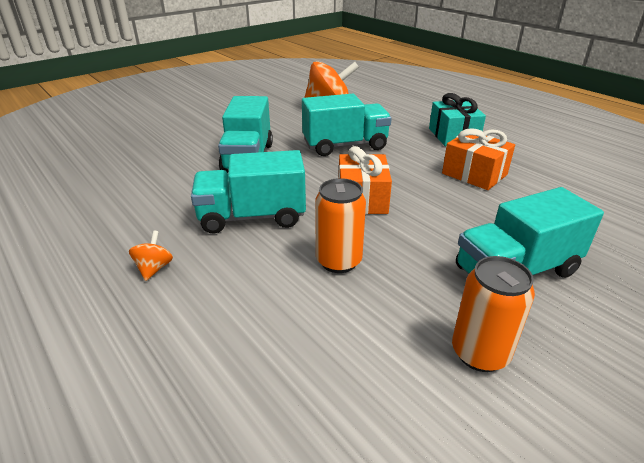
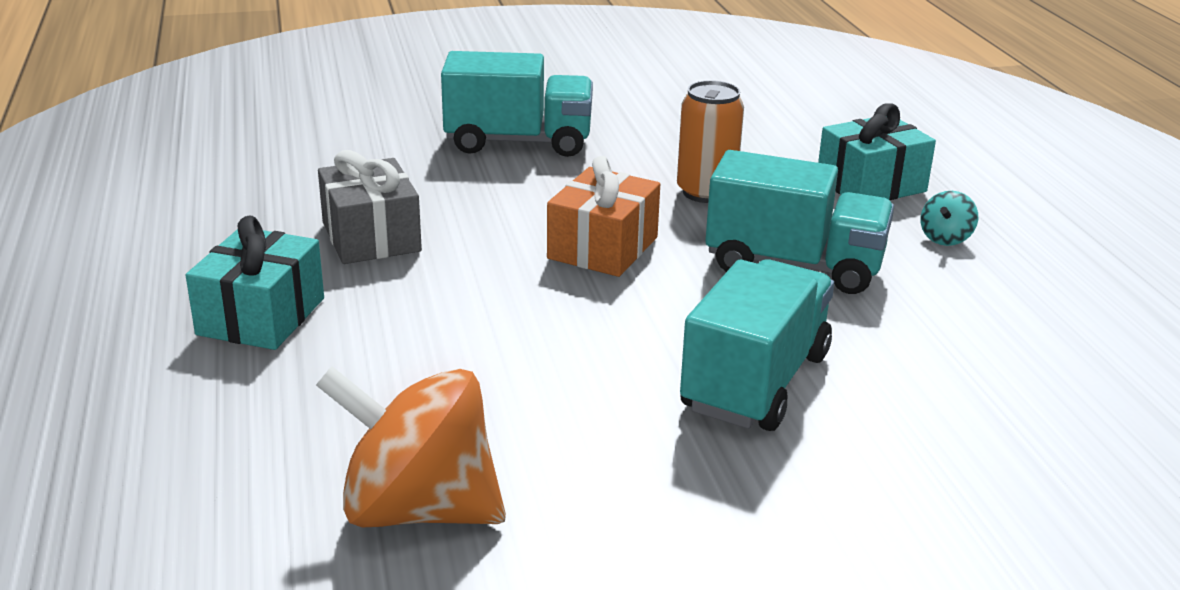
camera: 155 degrees left, 5 degrees down
(154, 268) = (945, 238): orange spinning top -> turquoise spinning top
(215, 315) = (871, 185): none -> turquoise gift
(345, 145) = (519, 357): turquoise truck -> none
(474, 174) = (371, 237): orange gift -> grey gift
(480, 353) = (637, 115): orange can -> none

